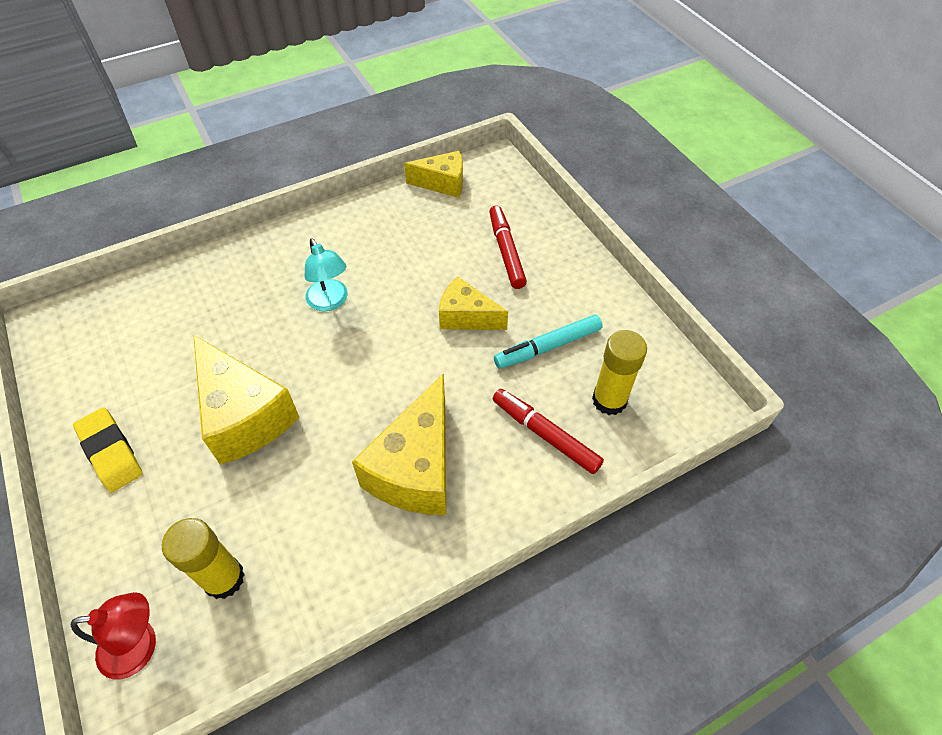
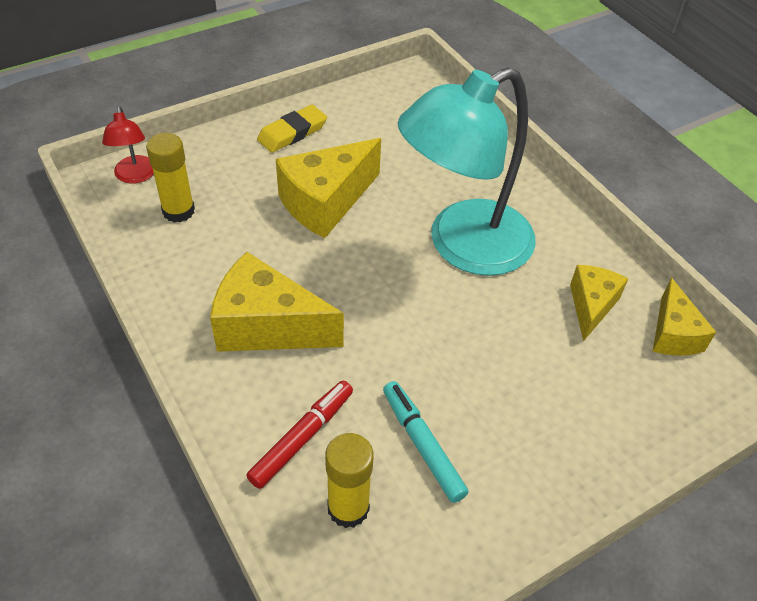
camera: 85 degrees right, 5 degrees down
(330, 302) = (463, 246): turquoise lamp -> turquoise lamp, size x2.40
(466, 317) = (457, 363): yellow cheese -> yellow cheese (591, 306)
(506, 251) = (569, 403): red marker -> none

